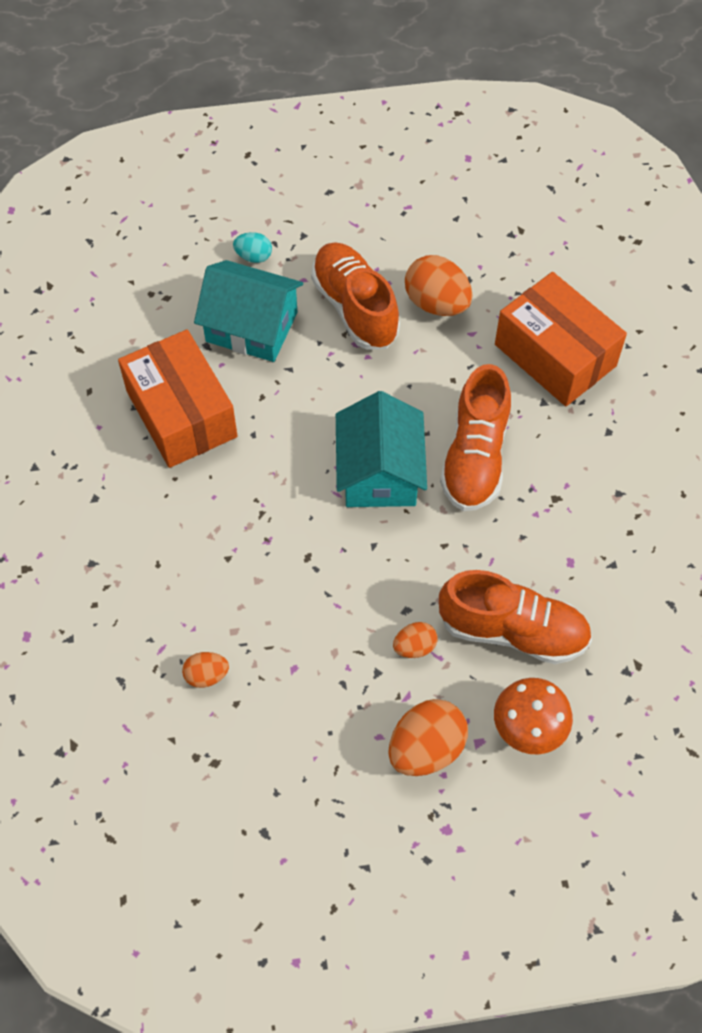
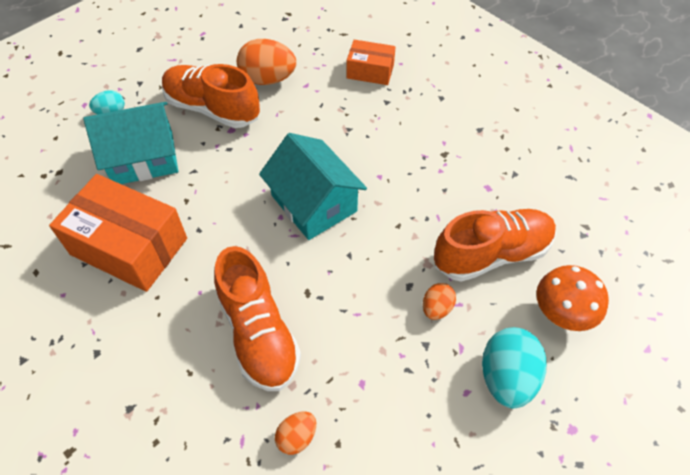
camera: 35 degrees left, 5 degrees down
(426, 748) = (506, 377): orange egg -> turquoise egg
(475, 457) = (371, 157): orange shoe -> orange shoe (258, 333)
(555, 355) = (370, 71): orange box -> orange box, size x0.55

